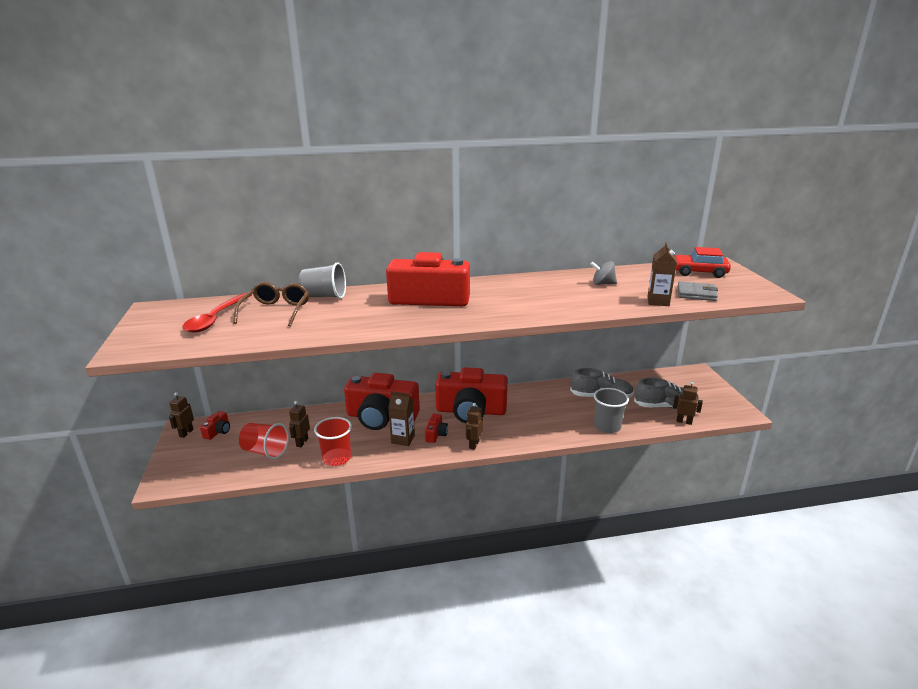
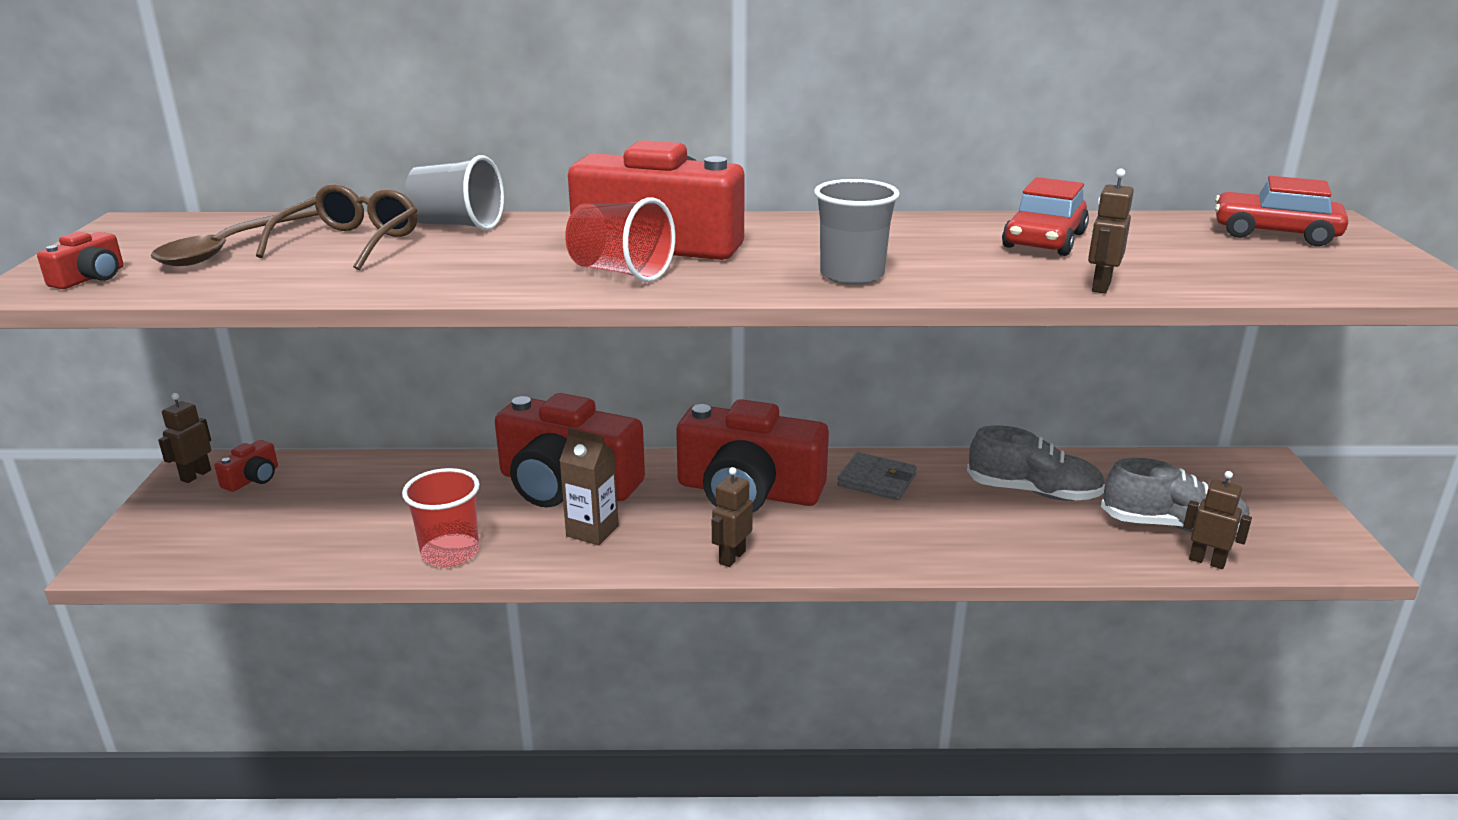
camera: 10 degrees right, 0 degrees up
(216, 318) = (231, 247): red spoon -> brown spoon
(265, 451) = (322, 524): red cup -> red cup (620, 272)
(302, 442) = (396, 515): brown robot -> brown robot (1100, 286)
(436, 434) = (662, 529): red camera -> red camera (90, 278)
(602, 284) = (1044, 240): grey spinning top -> red car
(607, 426) = (1029, 553): grey cup -> grey cup (852, 275)
(658, 301) = (1156, 281): brown carton -> none
(696, 293) = (1252, 272): grey wallet -> grey wallet (877, 480)

